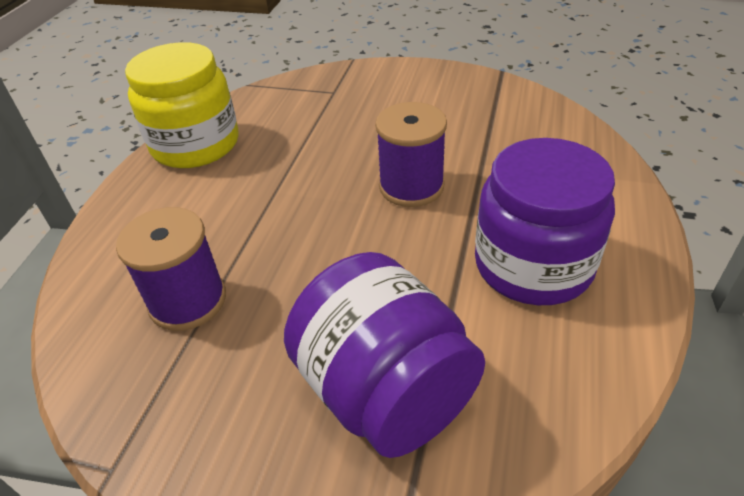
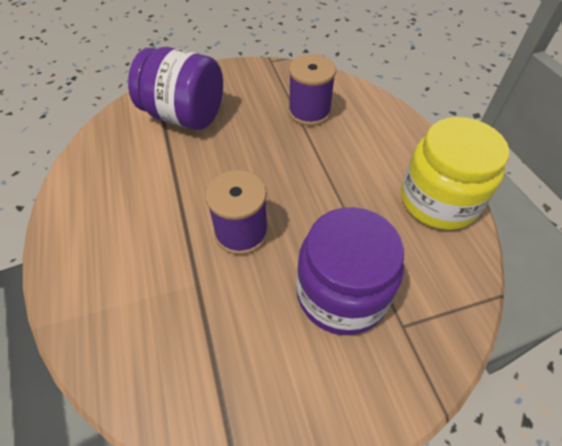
camera: 145 degrees right, 10 degrees up
(533, 265) = (130, 203): purple jar -> purple jar (341, 293)

